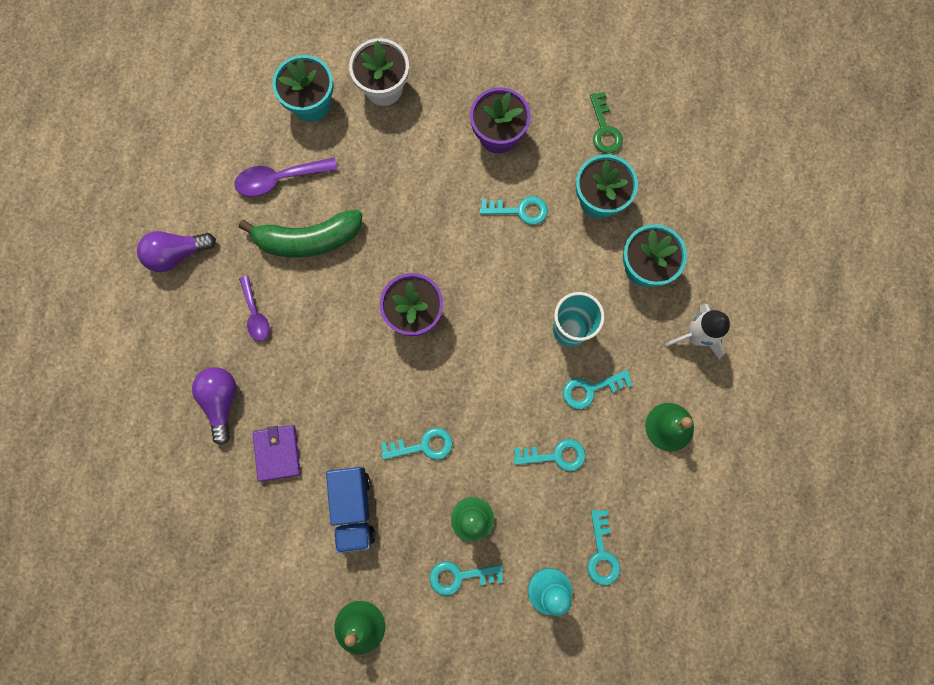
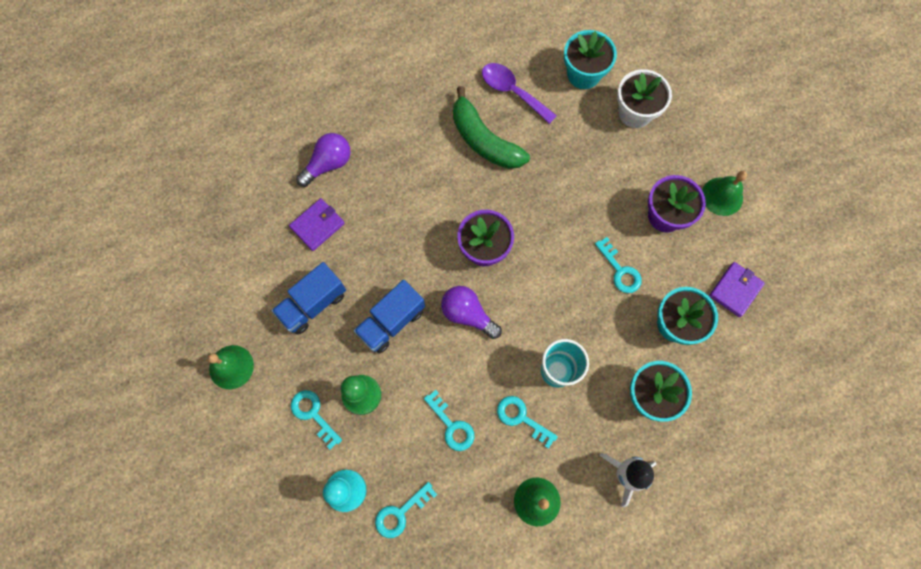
camera: 55 degrees right, 5 degrees down
(177, 254) = (410, 65): purple light bulb -> purple light bulb (468, 314)
(255, 314) = (405, 143): purple spoon -> none
(423, 445) = (391, 322): turquoise key -> blue truck
(515, 76) = (722, 196): none -> green bell
(604, 129) = (735, 290): green key -> purple wallet

